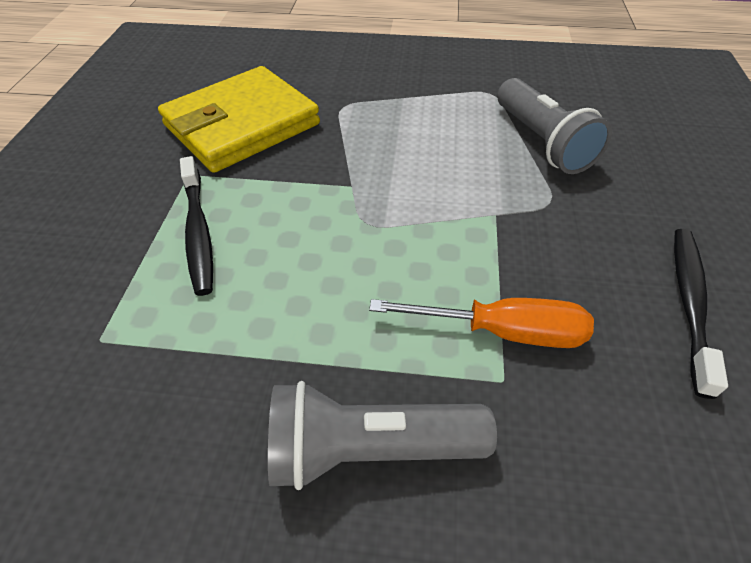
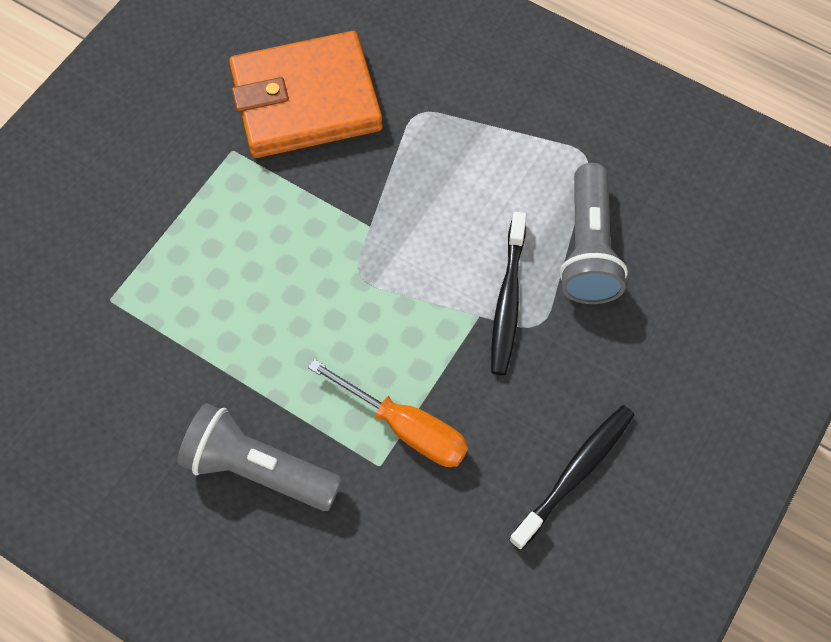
camera: 25 degrees right, 15 degrees up
(198, 232) = (216, 223): black toothbrush -> black toothbrush (508, 301)
(242, 125) = (306, 100): yellow wallet -> orange wallet

